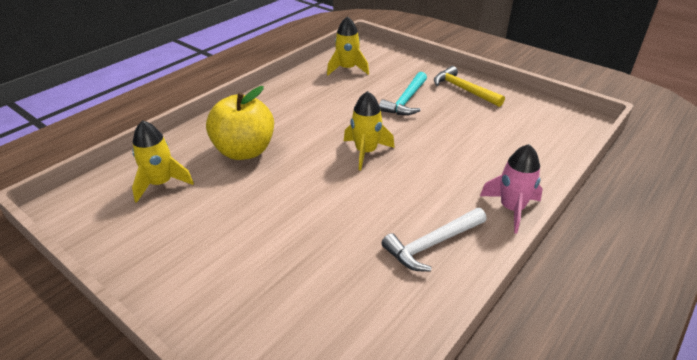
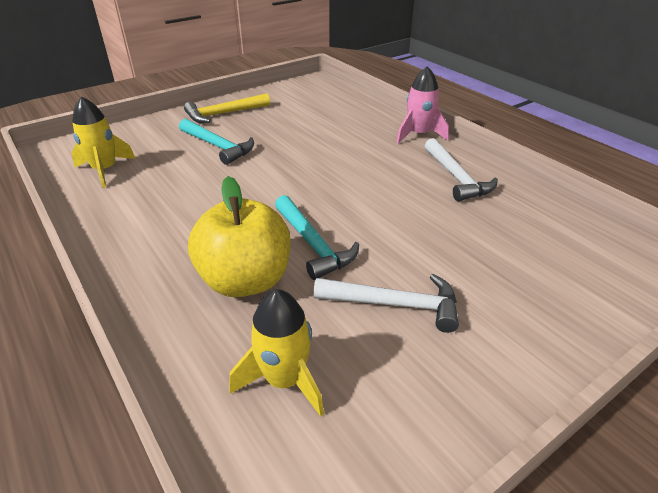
camera: 75 degrees left, 0 degrees up
(230, 221) = (395, 304): none -> white hammer
(290, 171) = (313, 244): none -> turquoise hammer
(366, 152) = (302, 187): yellow rocket -> none

